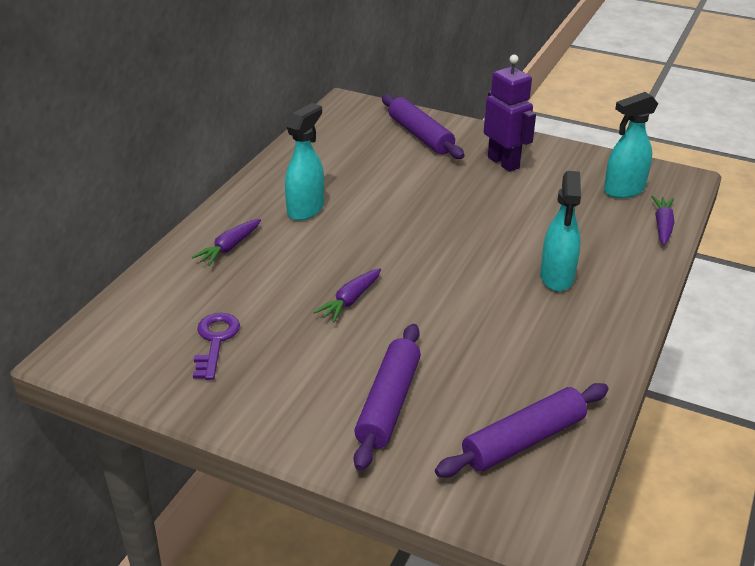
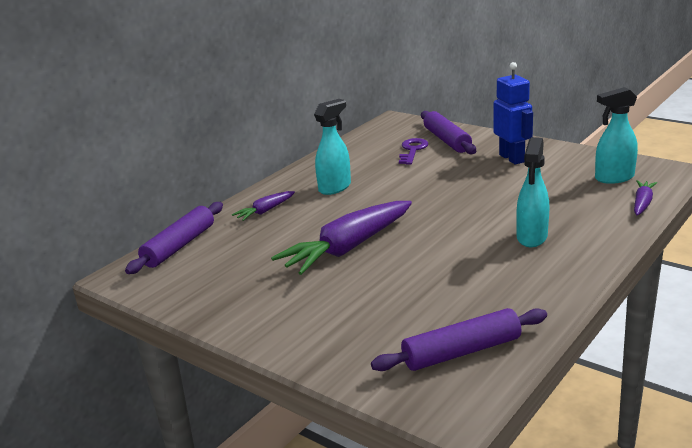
camera: 15 degrees right, 10 degrees down
(215, 341) = (230, 271): purple key -> purple key (412, 150)
(350, 300) = (348, 248): purple carrot -> purple carrot, size x2.11
(388, 403) = (353, 319): purple rolling pin -> purple rolling pin (179, 246)
(503, 162) = (512, 158): purple robot -> blue robot

